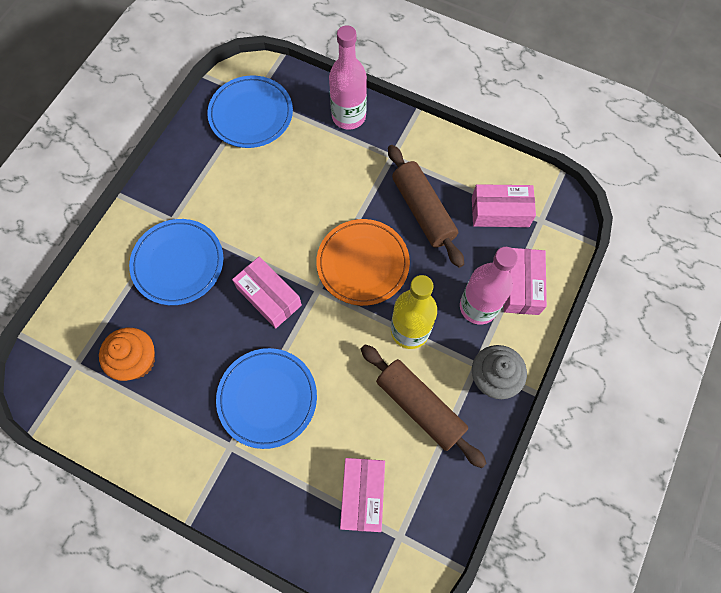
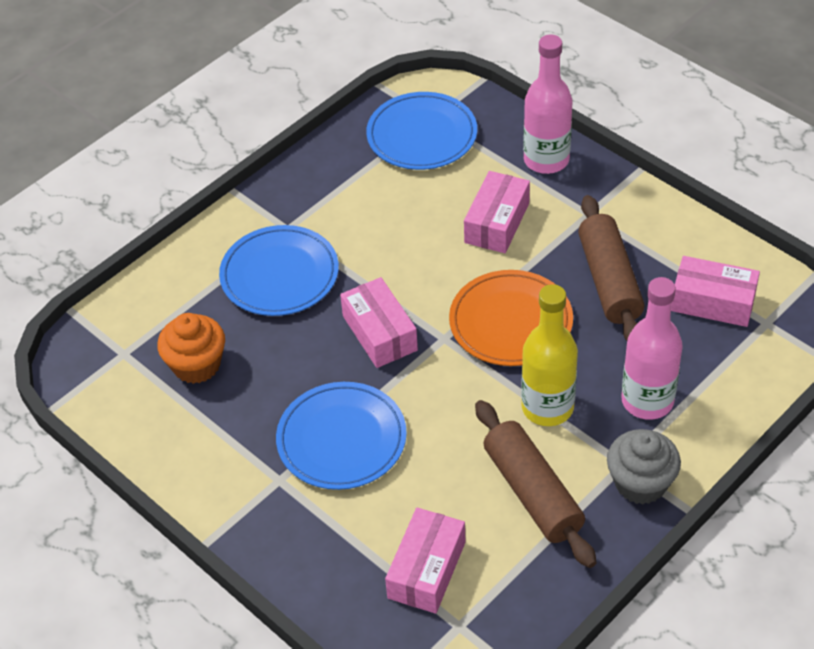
camera: 20 degrees right, 20 degrees down
(521, 286) = (713, 390): pink box -> pink box (497, 223)

